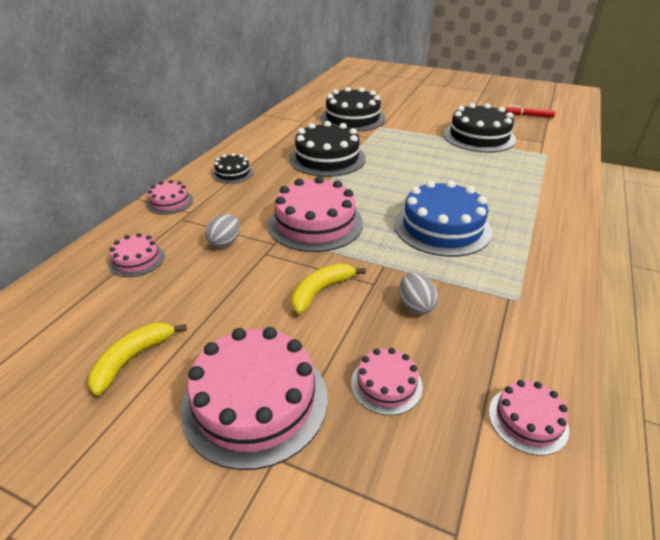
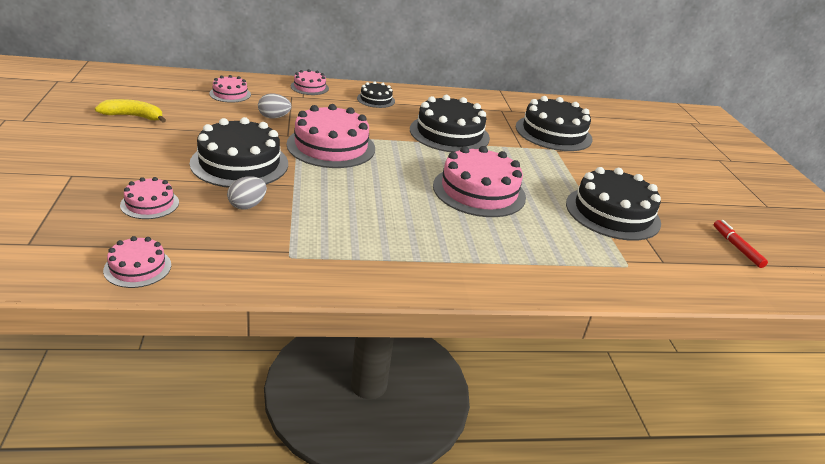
camera: 55 degrees right, 5 degrees down
(255, 401) = (114, 160): pink cake -> pink cake (479, 191)
(320, 291) = (239, 163): yellow banana -> black cake
(442, 227) = (379, 207): blue cake -> none

